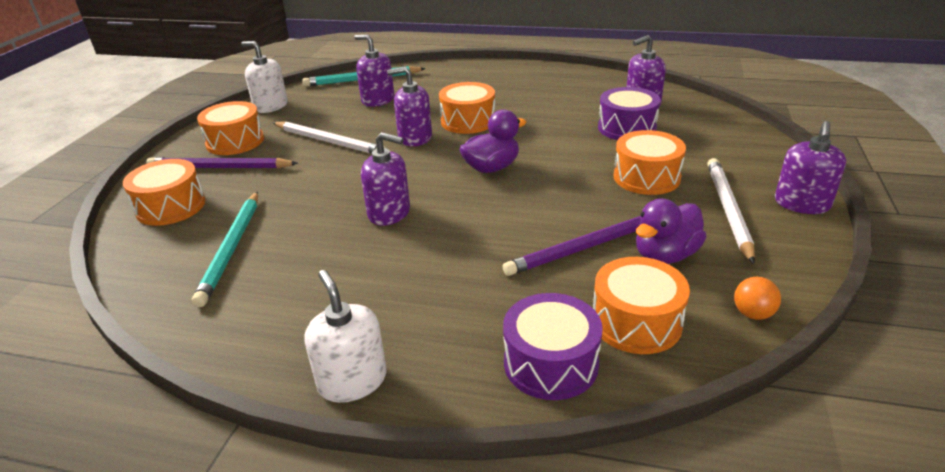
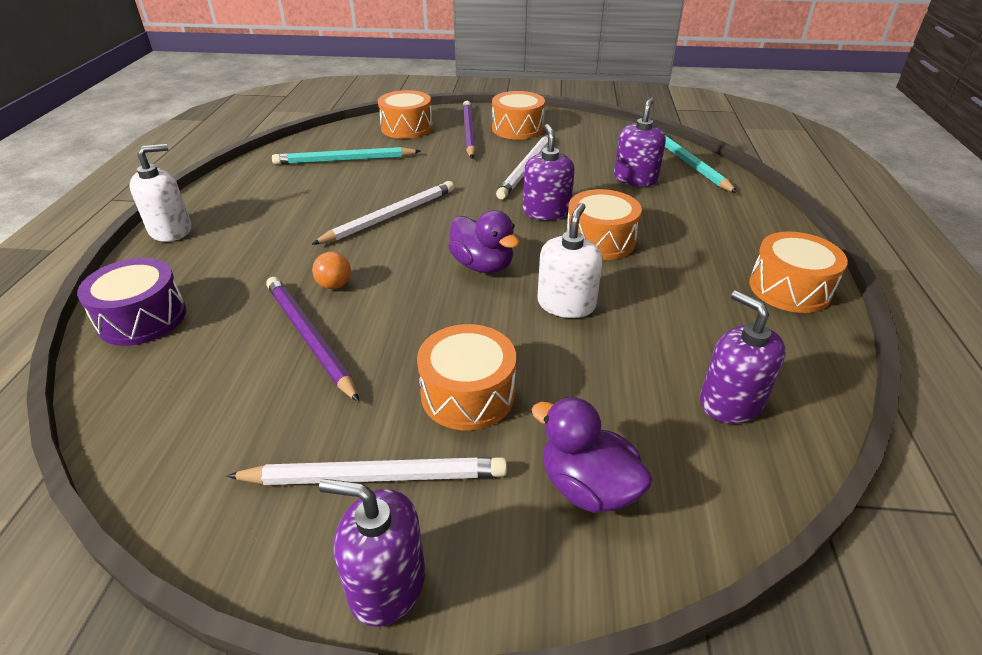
camera: 80 degrees right, 5 degrees up
(271, 106) = (596, 129): white soap dispenser -> white soap dispenser (566, 304)
(389, 213) = (390, 216): purple soap dispenser -> white pencil
(627, 128) = (624, 379): purple drum -> none
(636, 322) = (172, 371): orange drum -> orange drum (789, 288)
(665, 255) = (279, 401): purple duck -> purple duck (587, 487)
(752, 314) = (146, 468): orange ball -> orange ball (334, 285)

